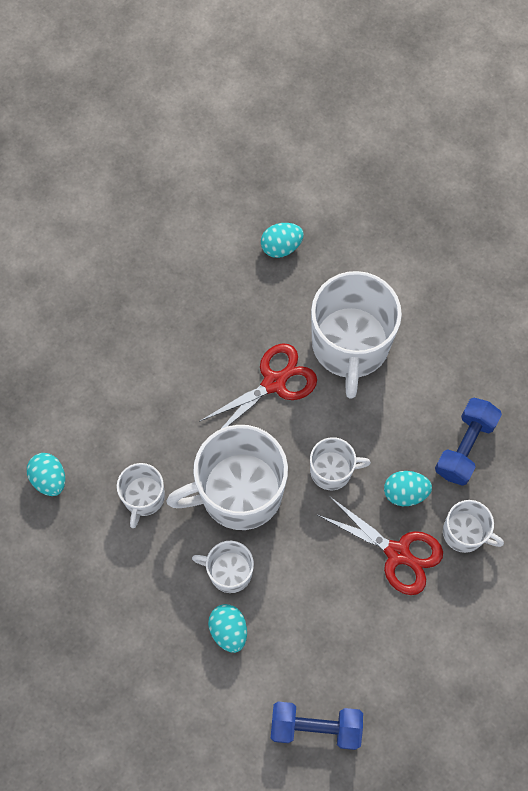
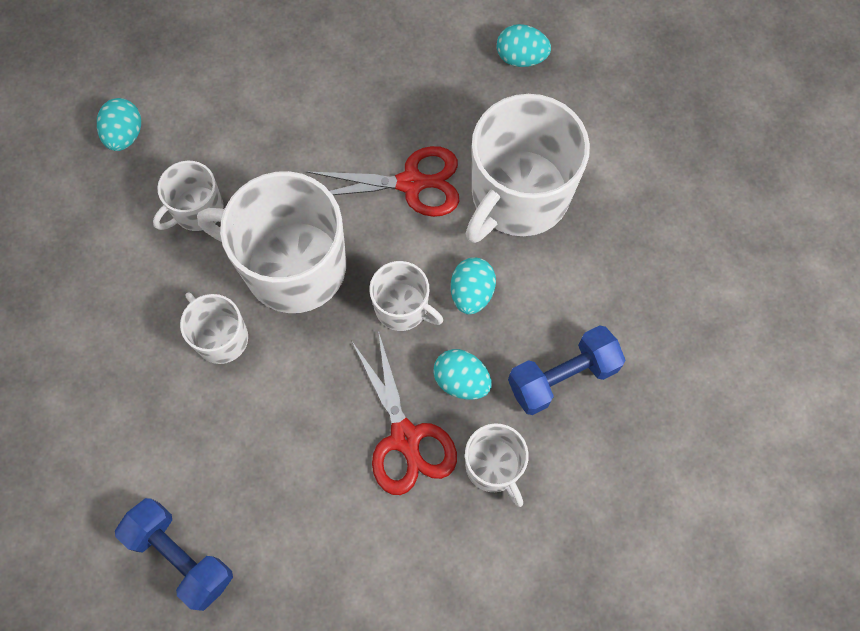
camera: 35 degrees right, 0 degrees up
(228, 630) = (174, 395): turquoise egg -> turquoise egg (471, 293)

